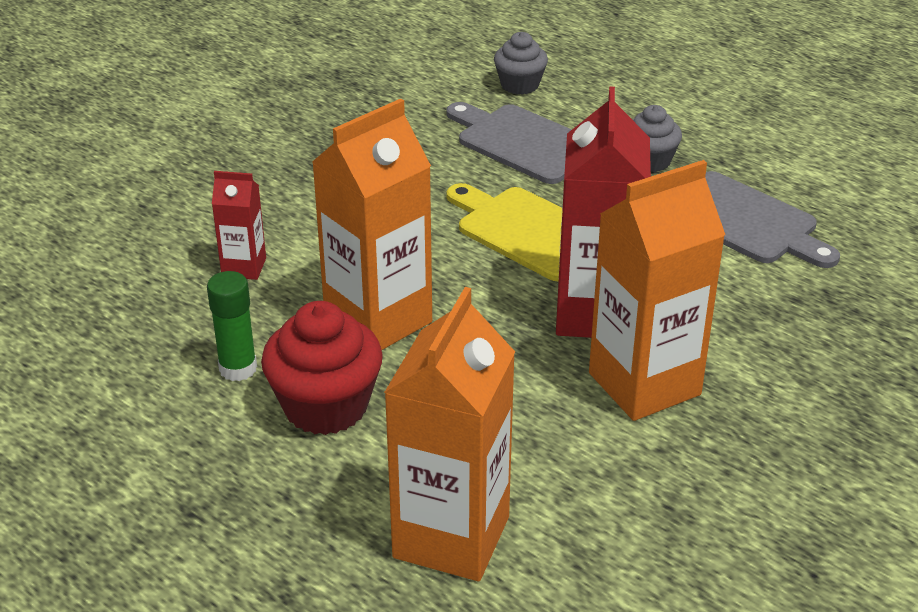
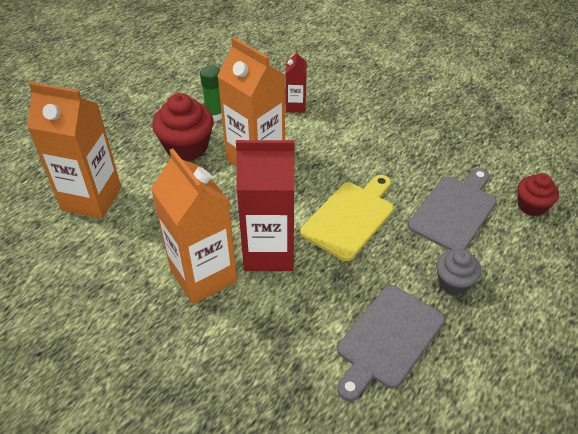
camera: 85 degrees right, 10 degrees up
(520, 85) = (531, 206): grey cupcake -> red cupcake

